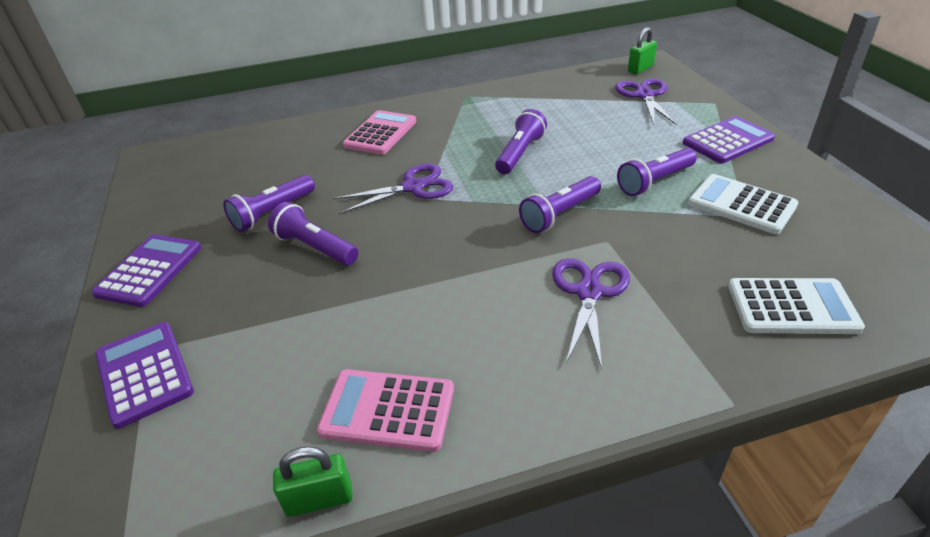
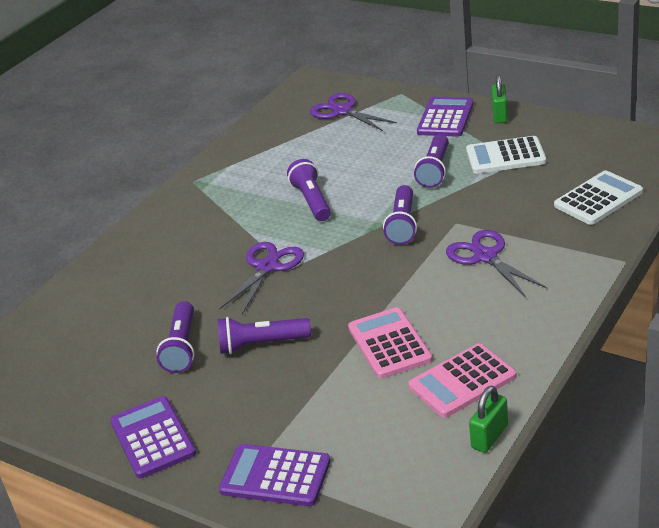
camera: 40 degrees left, 5 degrees down
(380, 133) = (167, 247): pink calculator -> pink calculator (389, 344)
(640, 69) = (308, 90): green padlock -> green padlock (500, 115)

